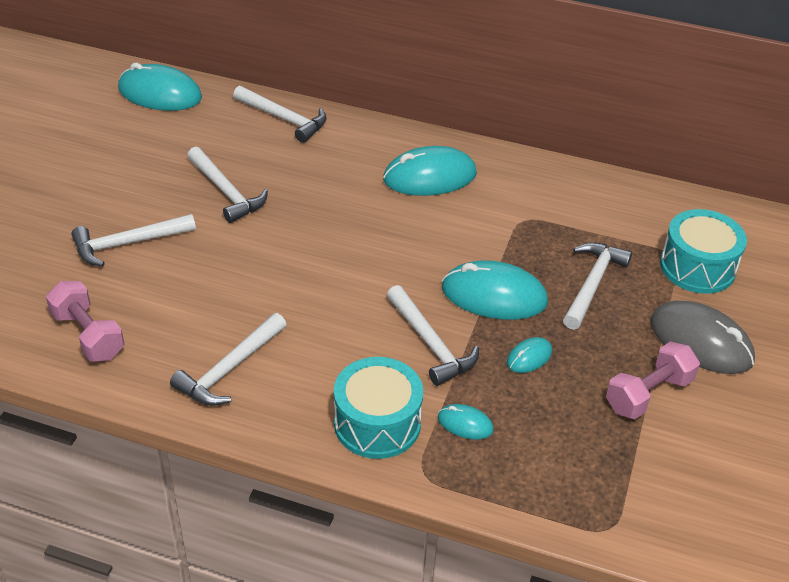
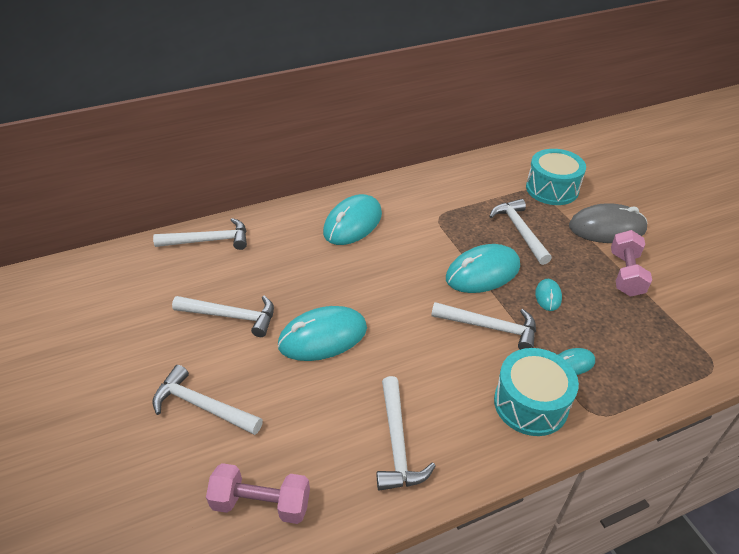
camera: 40 degrees left, 0 degrees up
(128, 243) = (202, 406): white hammer -> white hammer turned 90 degrees clockwise
(160, 93) = (87, 276): turquoise mouse -> turquoise mouse (323, 337)

